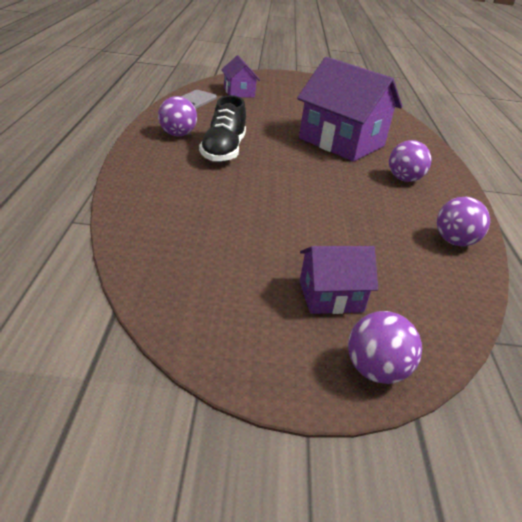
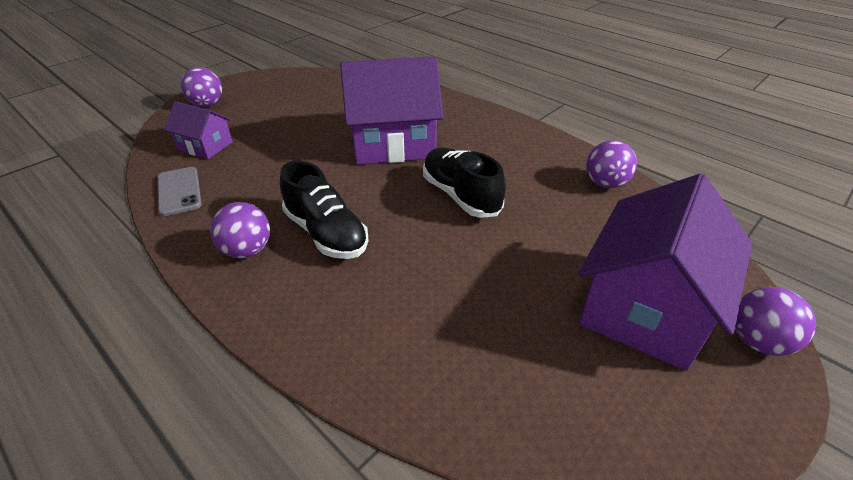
camera: 45 degrees left, 5 degrees up
(330, 182) = (460, 195): none -> black shoe
(330, 296) = (645, 308): purple house -> purple house, size x1.96
(404, 179) = (491, 149): purple ball -> purple ball (207, 104)

